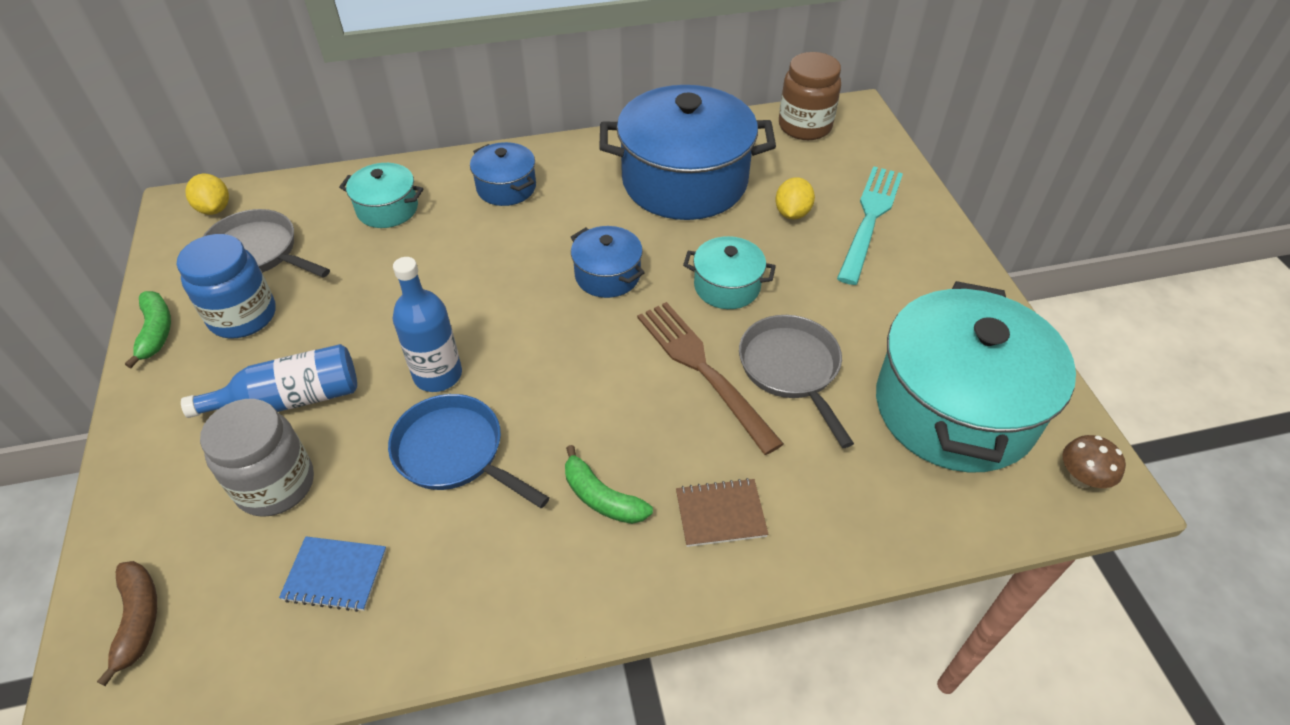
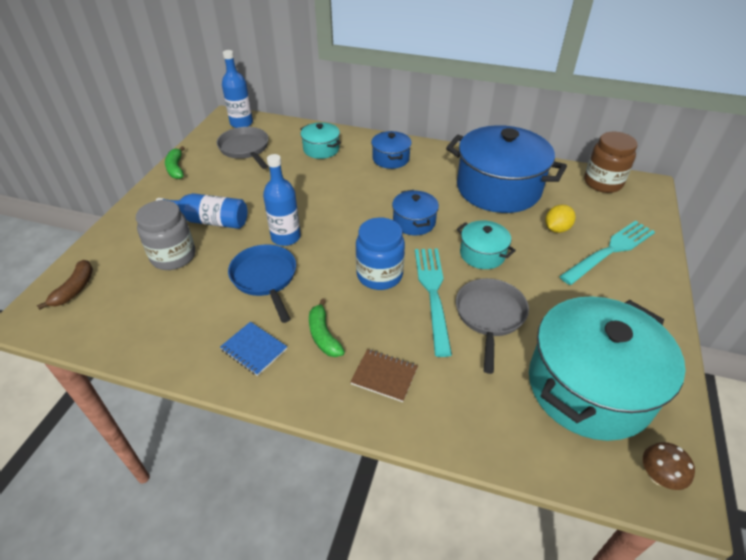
camera: 30 degrees right, 5 degrees down
(156, 332) = (176, 168): green banana -> green banana turned 150 degrees clockwise
(215, 209) = (241, 123): yellow lemon -> blue bottle
(243, 316) = (217, 175): blue jar -> blue jar (379, 275)
(335, 575) = (167, 310): blue notebook -> blue notebook (254, 349)
(702, 369) = (432, 293): brown fork -> turquoise fork

